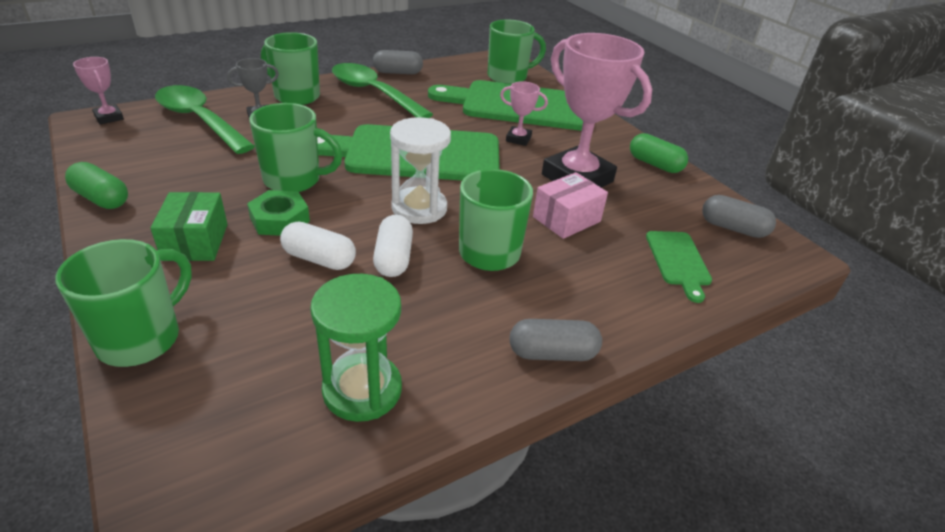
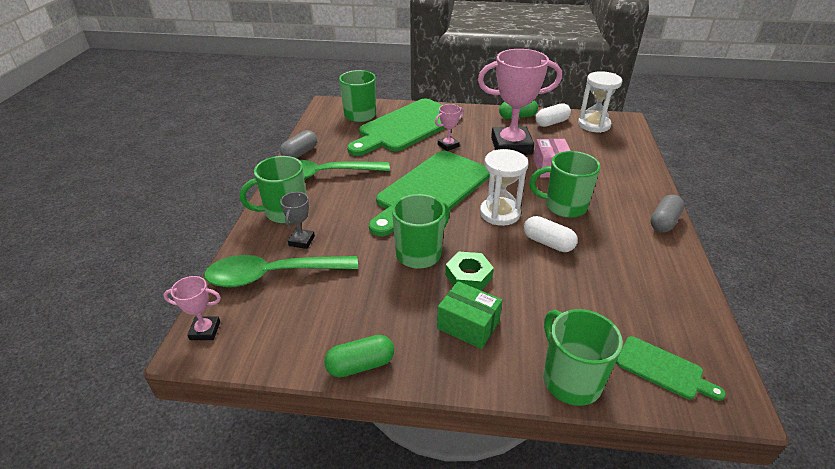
camera: 50 degrees left, 0 degrees up
(319, 259) = (529, 273): white capsule -> white capsule (551, 123)
(362, 390) = (664, 297): green hourglass -> none
(678, 261) = (611, 152): green cutting board -> green cutting board (663, 369)
(733, 228) = (594, 125): grey capsule -> white hourglass

